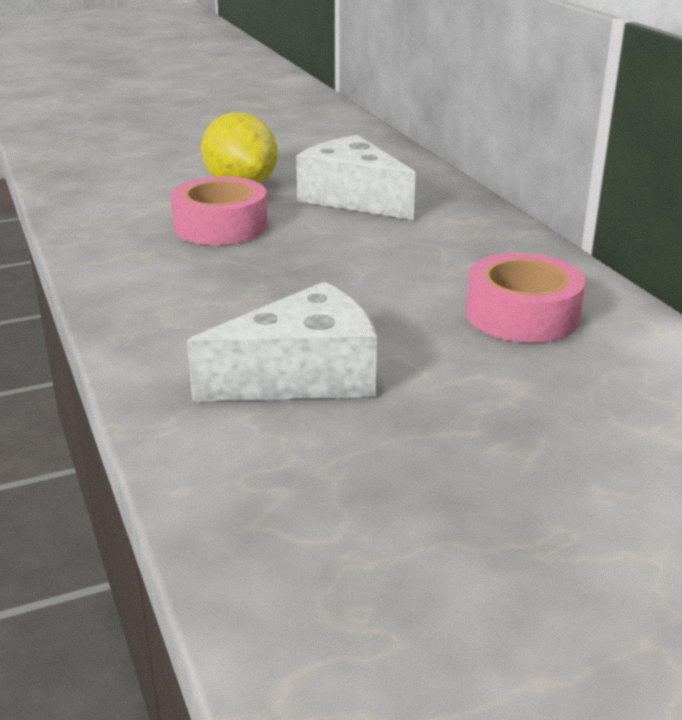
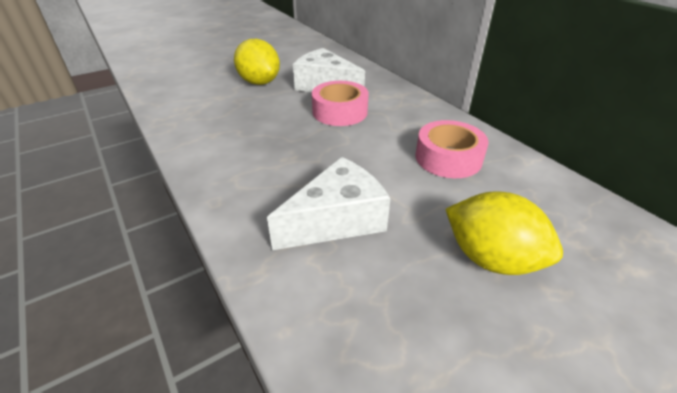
camera: 10 degrees left, 10 degrees up
(220, 226) = (255, 111): pink tape -> pink tape (340, 112)
(527, 444) = (491, 258): none -> yellow lemon

